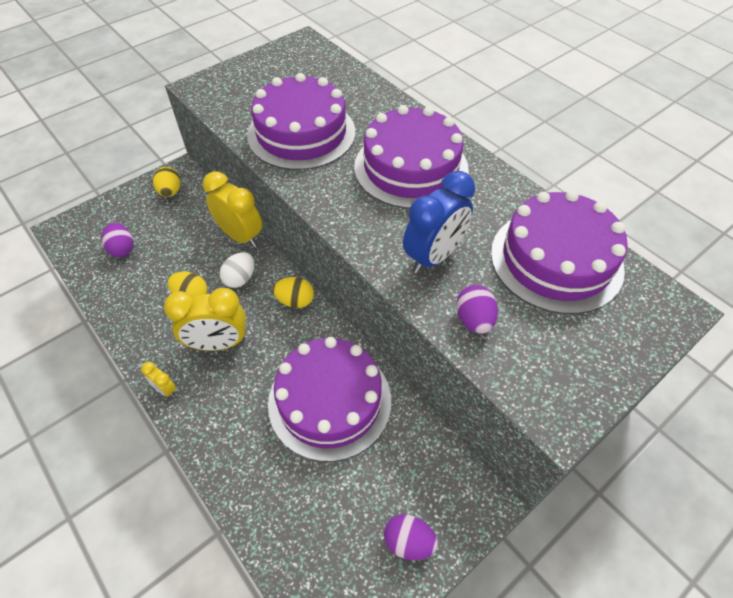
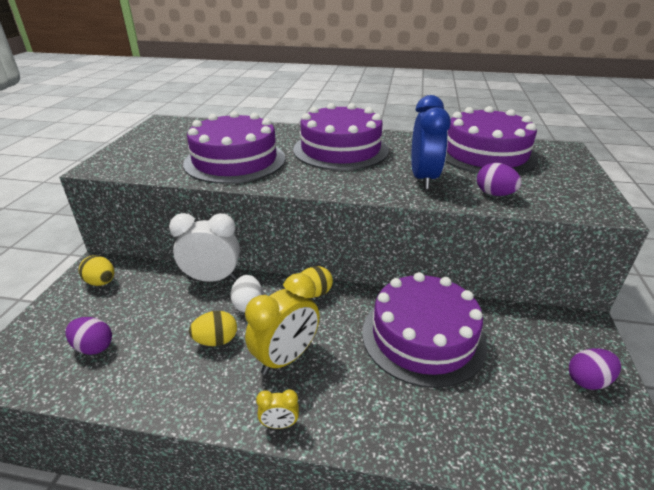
camera: 40 degrees left, 20 degrees down
(240, 236) = (212, 279): yellow clock -> white clock

